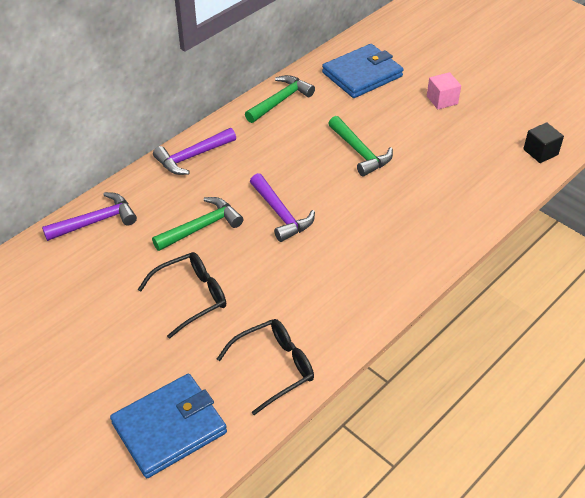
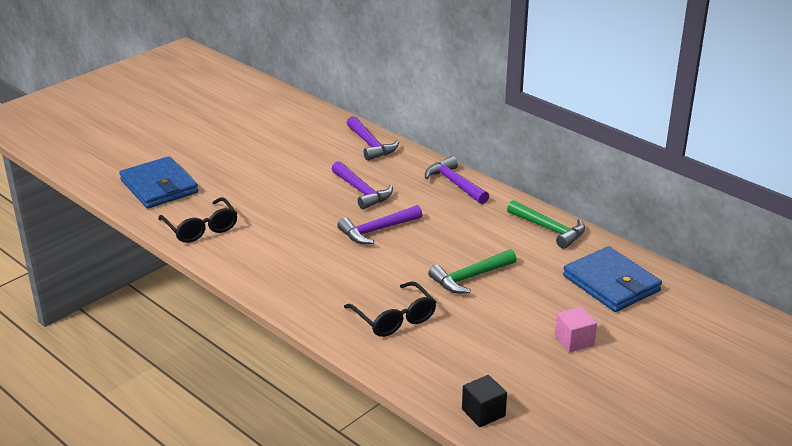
camera: 90 degrees right, 15 degrees down
(191, 297) = (281, 190): black glasses -> black glasses (394, 318)
(201, 227) = (362, 191): green hammer -> purple hammer

